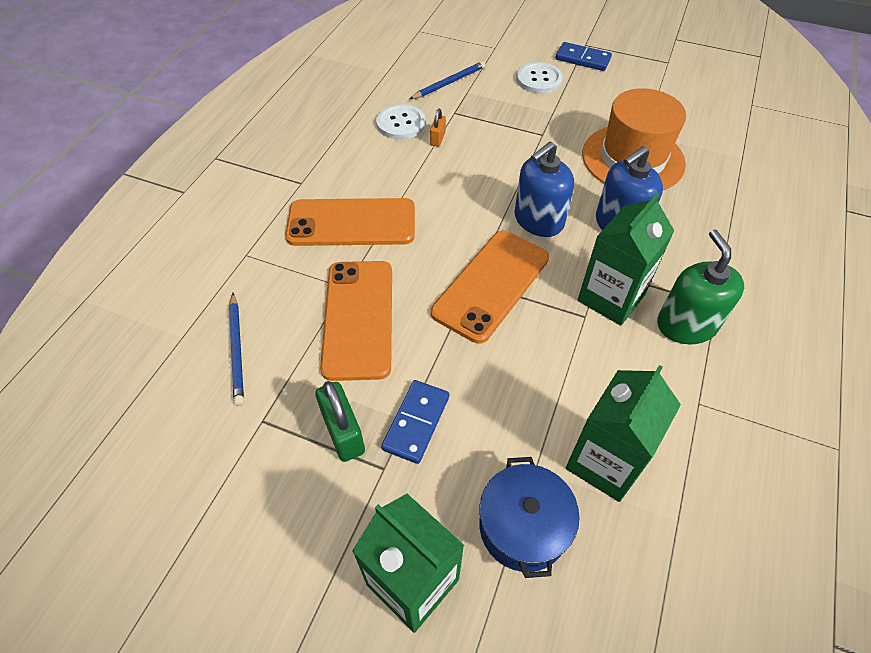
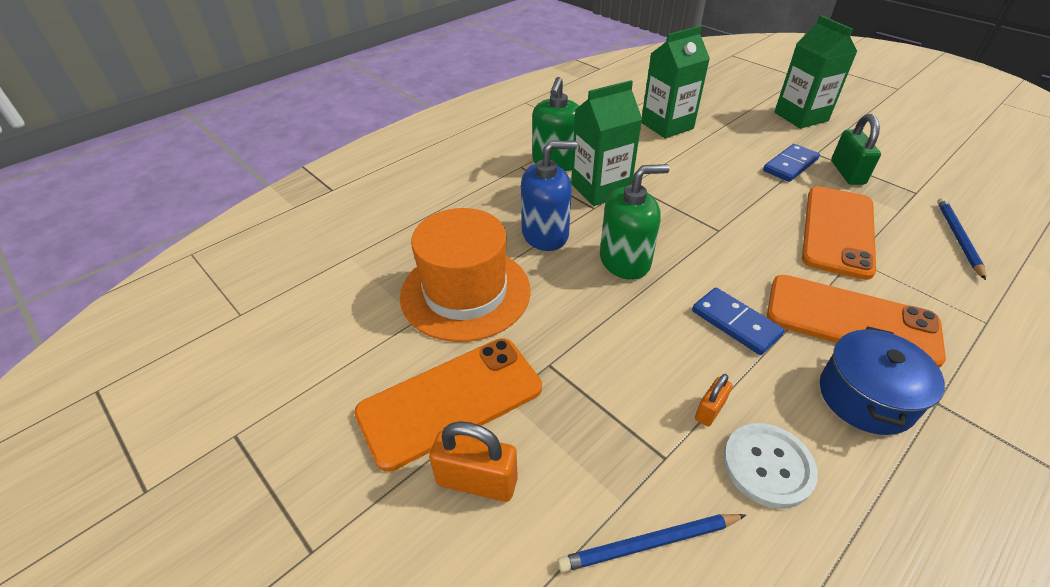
camera: 155 degrees left, 10 degrees down
(491, 285) = (701, 222): orange phone -> orange phone (450, 400)
(523, 526) = (730, 118): blue pot -> blue pot (865, 397)
(538, 220) = (625, 261): blue soap dispenser -> green soap dispenser
(539, 79) = (477, 481): white button -> orange padlock
(582, 59) = (357, 505): blue domino -> blue domino (735, 323)

